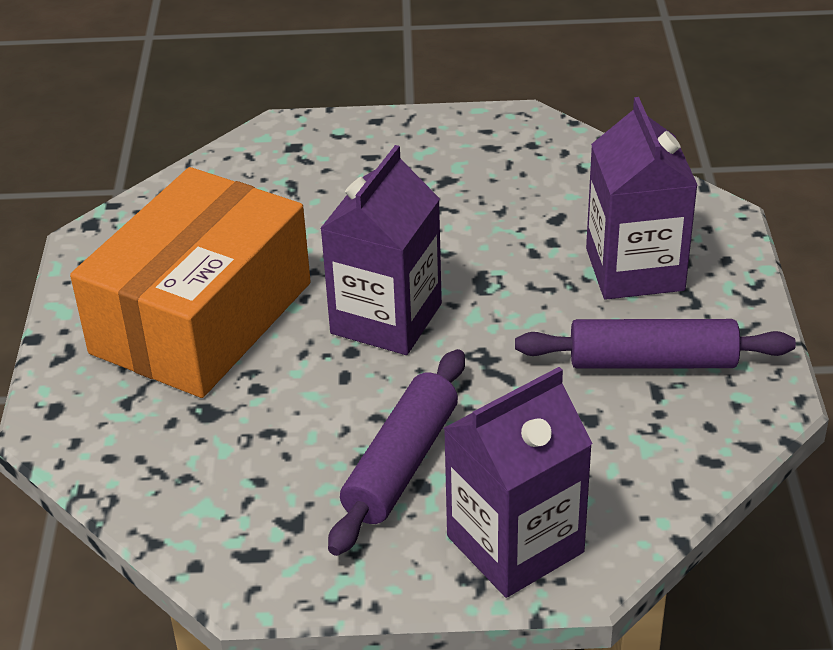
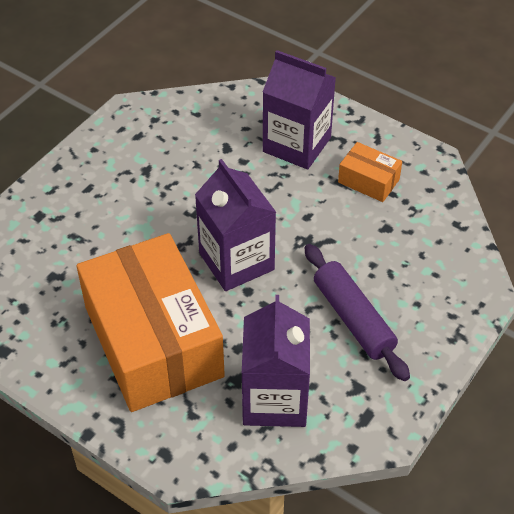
camera: 55 degrees left, 10 degrees up
(515, 544) = (446, 307): purple carton -> purple carton (274, 399)
(652, 361) = (368, 181): purple rolling pin -> orange box

